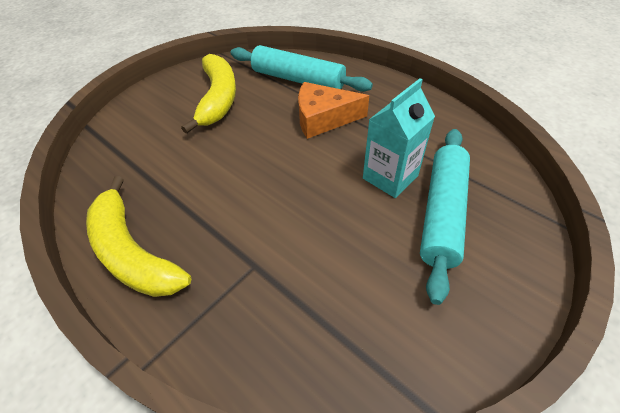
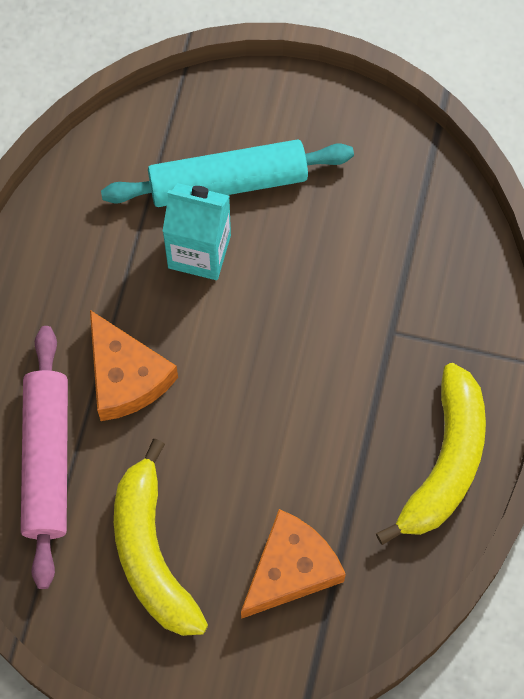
camera: 120 degrees left, 20 degrees up
(154, 145) = (291, 569): none -> orange cheese
(218, 99) = (151, 552): yellow banana -> yellow banana turned 75 degrees counterclockwise
(298, 80) = (47, 460): turquoise rolling pin -> pink rolling pin

